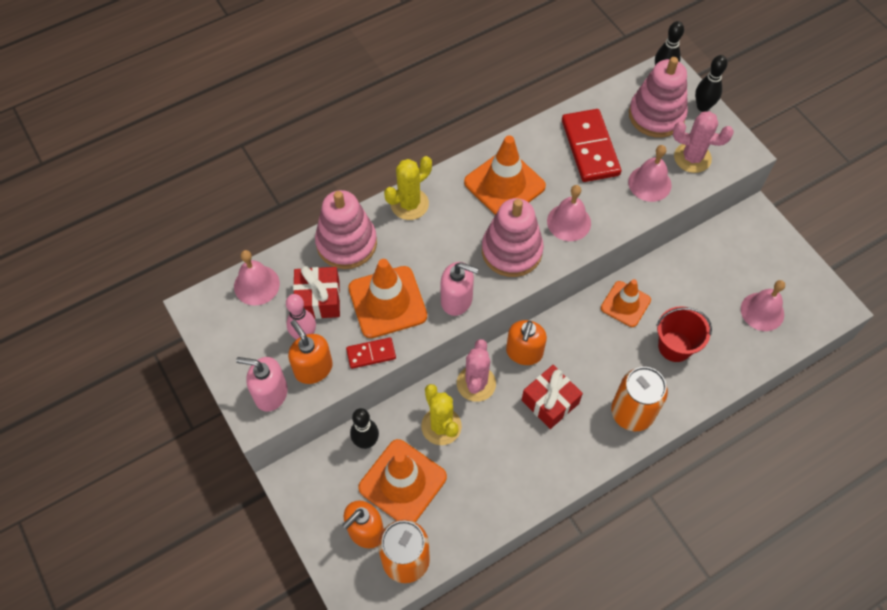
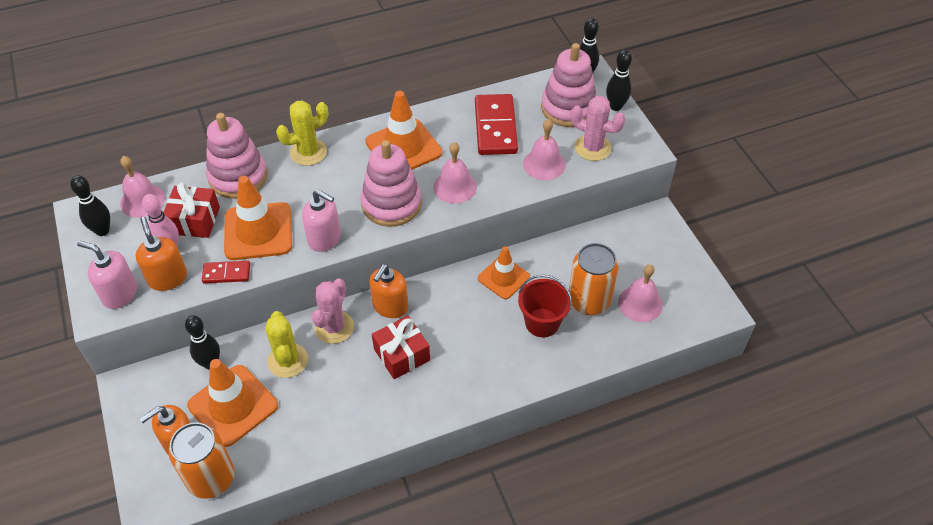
camera: 10 degrees right, 10 degrees down
(227, 326) = (102, 231): none -> black bowling pin
(632, 412) = (481, 377): orange can -> orange can (589, 301)

